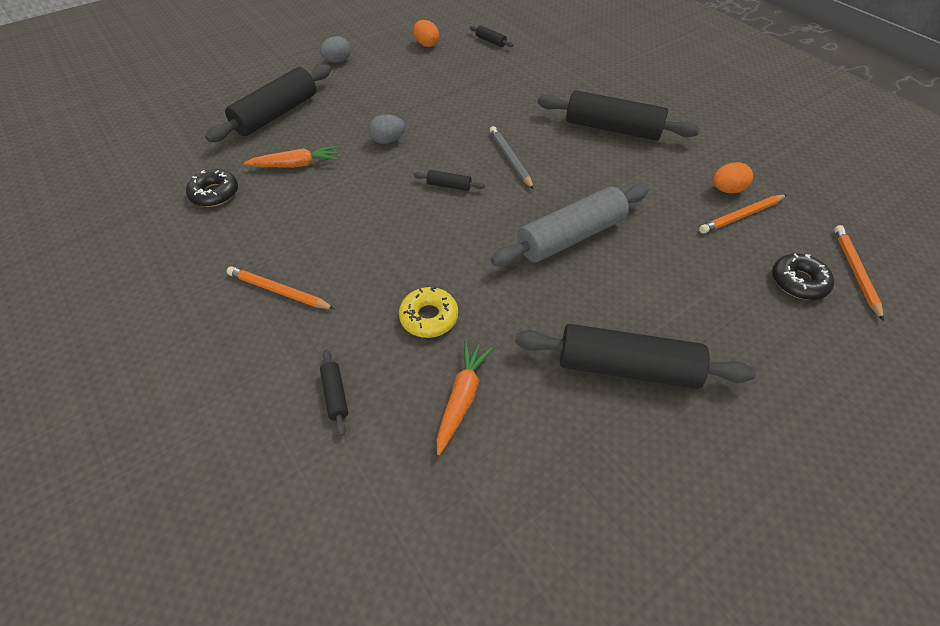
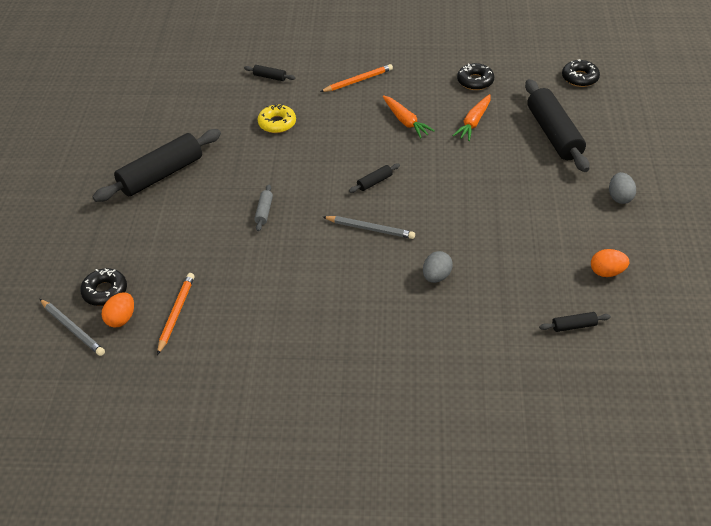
camera: 130 degrees right, 5 degrees down
(163, 130) = (580, 78): none -> black donut
(388, 140) = (460, 176): grey egg -> grey egg (436, 276)
(462, 398) = (219, 112): orange carrot -> orange carrot (405, 121)
(570, 236) = (264, 211): grey rolling pin -> grey rolling pin, size x0.42
(612, 129) = (342, 316): black rolling pin -> none
(726, 190) = (204, 329): orange egg -> orange egg (121, 318)
(855, 271) = (73, 329): orange pencil -> grey pencil

